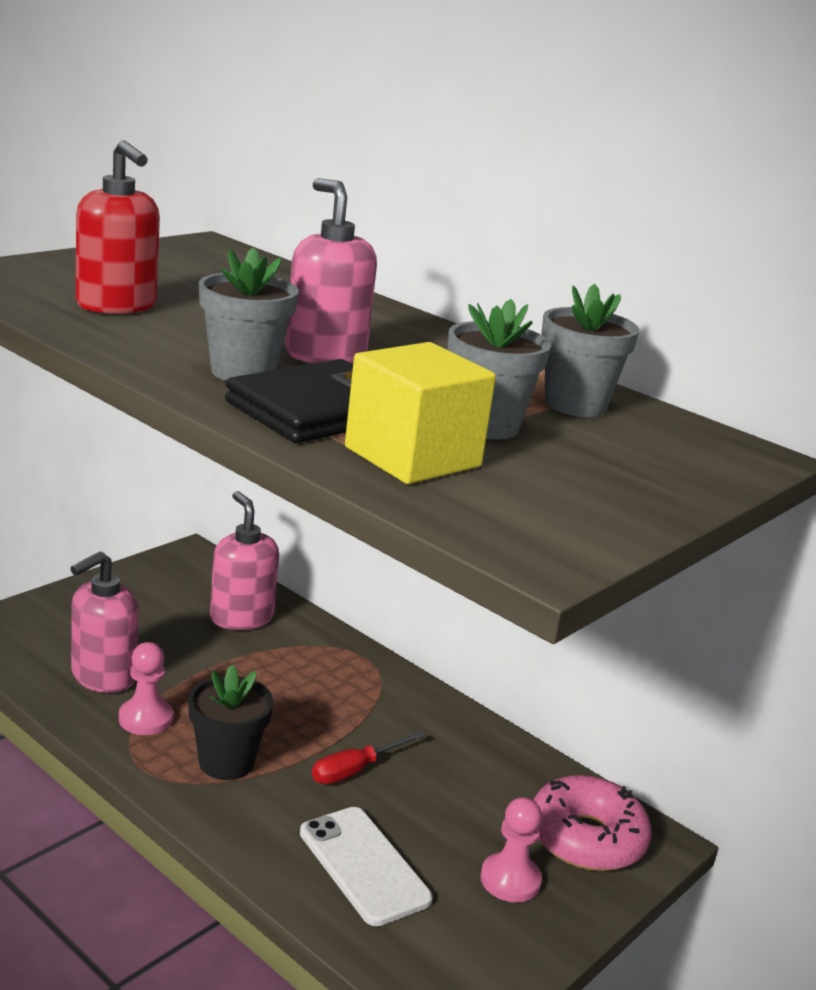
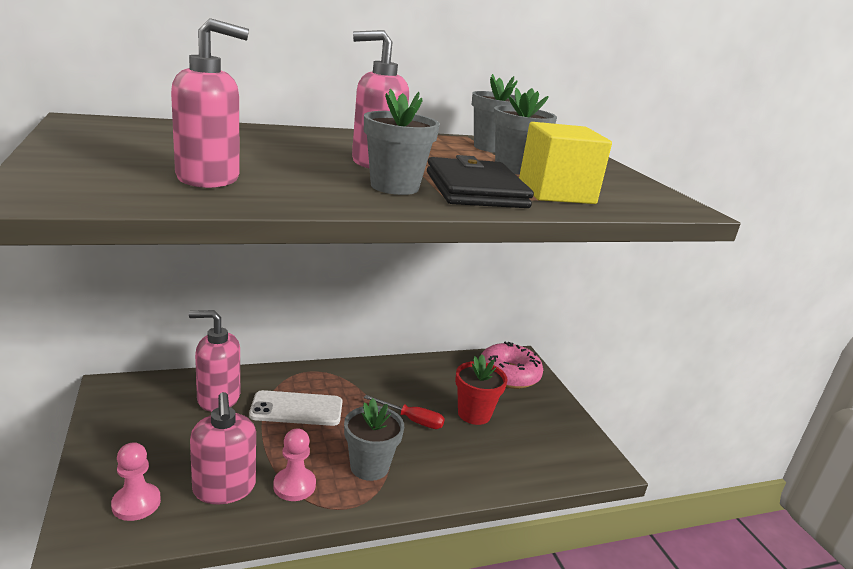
camera: 60 degrees left, 0 degrees up
(117, 305) = (208, 178): red soap dispenser -> pink soap dispenser
(226, 762) = (369, 467): black flower pot -> grey flower pot
(355, 770) = (412, 420): red screwdriver -> red screwdriver turned 60 degrees counterclockwise
(364, 865) = (493, 451): white phone -> white phone (296, 409)
(434, 825) = (474, 414): none -> red flower pot
(510, 880) = (526, 409): pink pawn -> pink pawn (136, 503)

